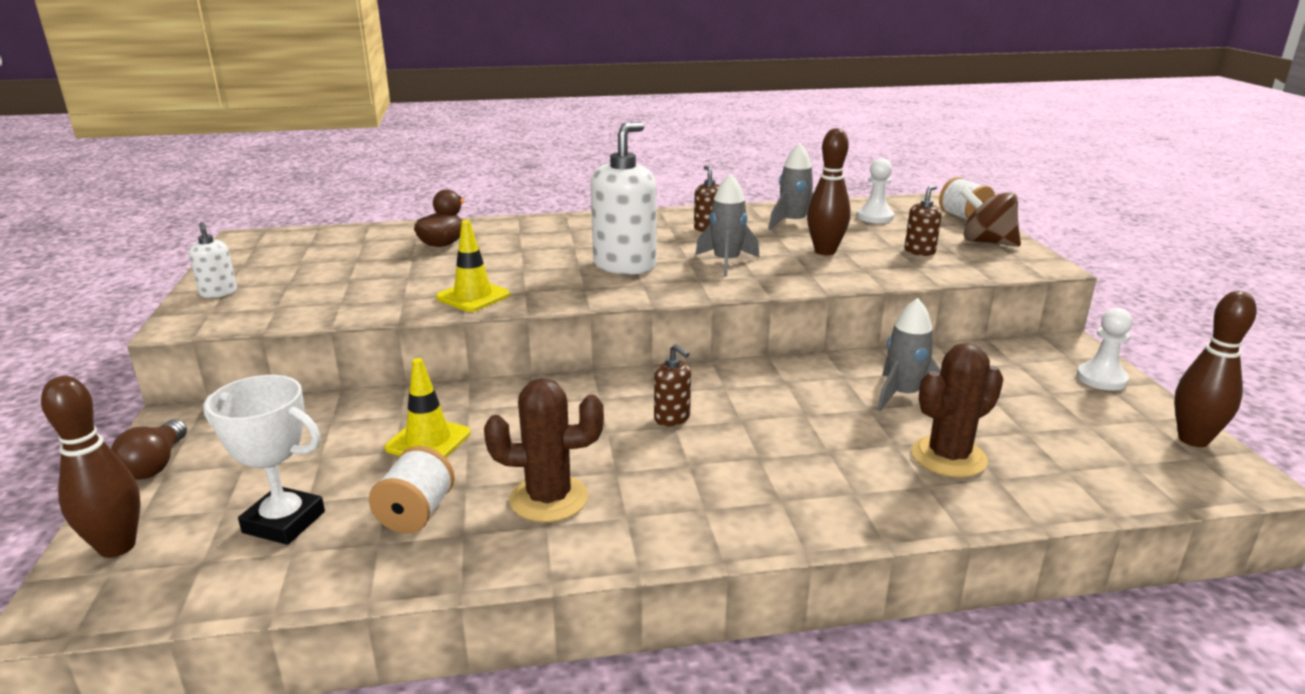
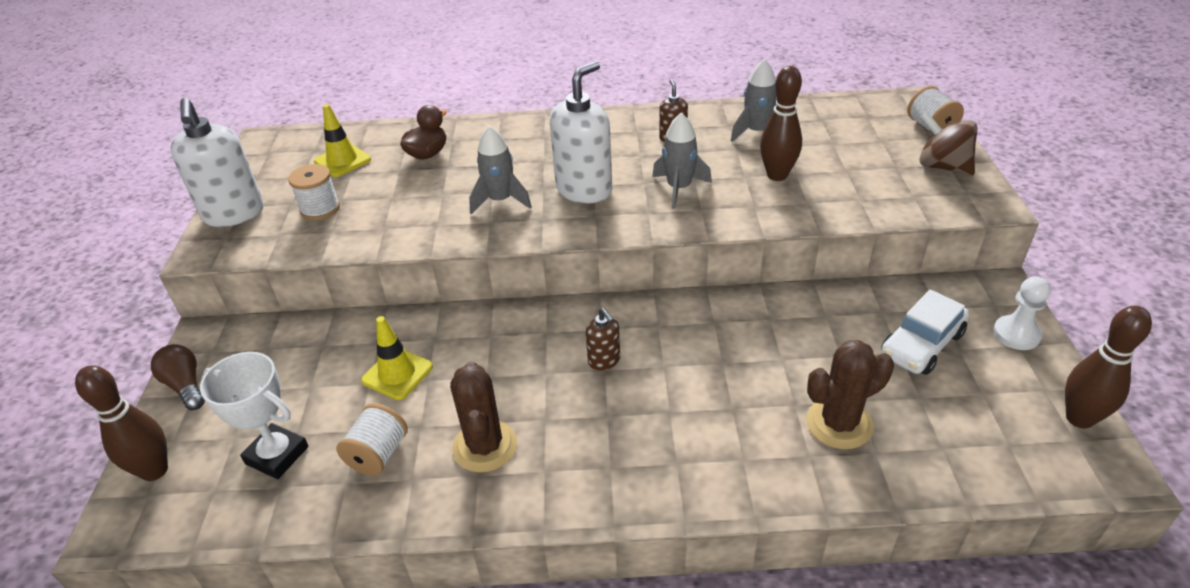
camera: 10 degrees right, 15 degrees up
(155, 464) = (186, 386): brown light bulb -> brown light bulb turned 135 degrees clockwise
(218, 293) = (234, 214): white soap dispenser -> white soap dispenser, size x2.02
(324, 286) = (320, 209): none -> white spool
(473, 296) = (443, 227): yellow traffic cone -> yellow traffic cone (342, 161)
(549, 498) = (485, 446): brown cactus -> brown cactus turned 75 degrees clockwise
(875, 217) = (840, 125): white pawn -> none
(903, 395) = (818, 345): grey rocket -> grey rocket (500, 200)
(919, 251) = (870, 179): brown soap dispenser -> none
(1010, 390) = (922, 344): none -> white car

